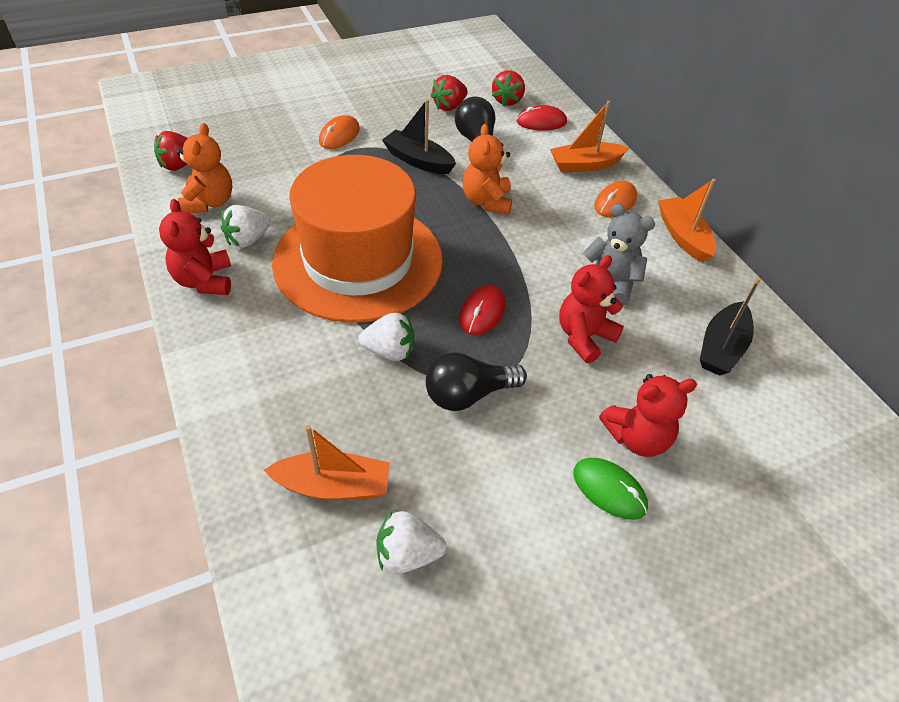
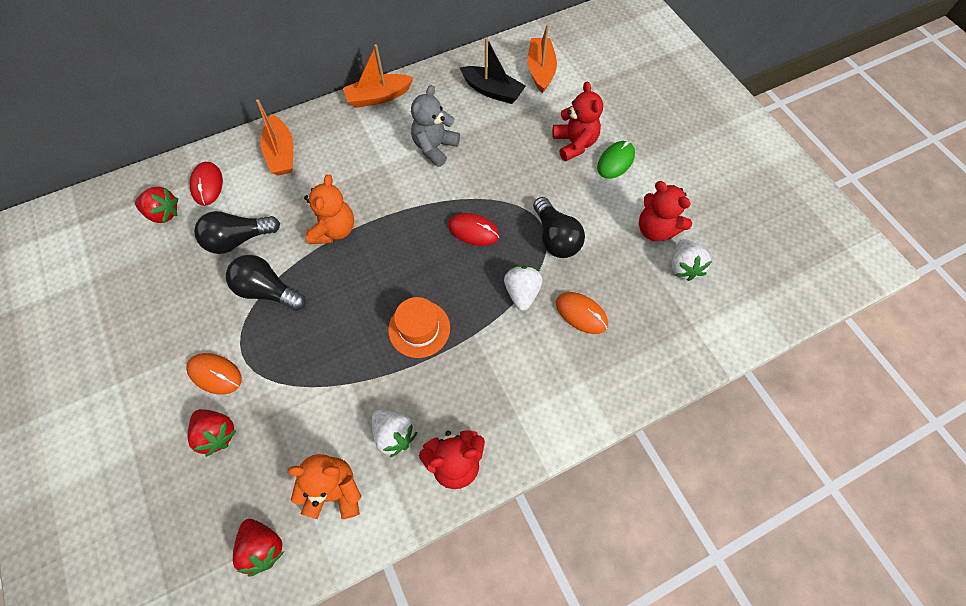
camera: 90 degrees left, 15 degrees up
(333, 486) = (646, 316): orange boat -> orange boat (540, 70)
(358, 260) = (419, 328): orange hat -> orange hat, size x0.40
(418, 161) = (267, 291): black boat -> black light bulb
(449, 106) = (168, 267): red strawberry -> red strawberry (217, 434)
(486, 201) = (334, 230): orange teddy bear -> orange teddy bear turned 75 degrees counterclockwise
(584, 337) = (492, 166): red teddy bear -> red teddy bear (656, 229)
(615, 202) = (335, 136): orange mouse -> orange mouse (581, 313)

